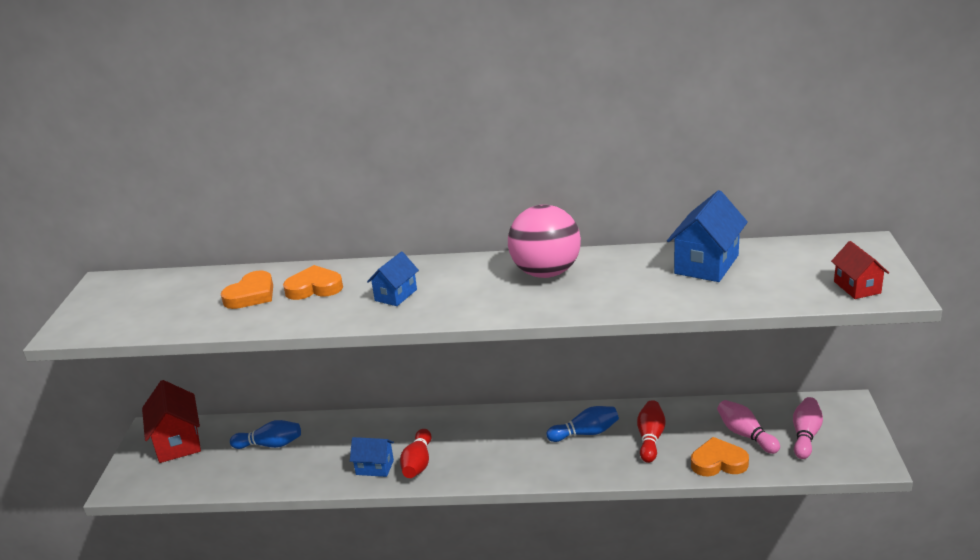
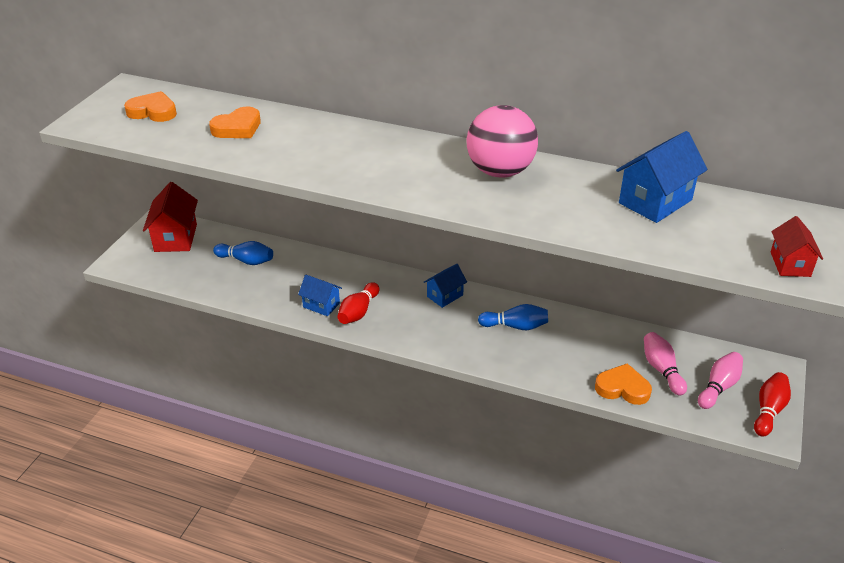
camera: 15 degrees right, 10 degrees up
(314, 288) = (292, 134): orange heart -> orange heart (153, 111)
(396, 295) = (356, 159): blue house -> blue house (445, 296)
(650, 439) = (571, 348): red bowling pin -> red bowling pin (768, 410)

